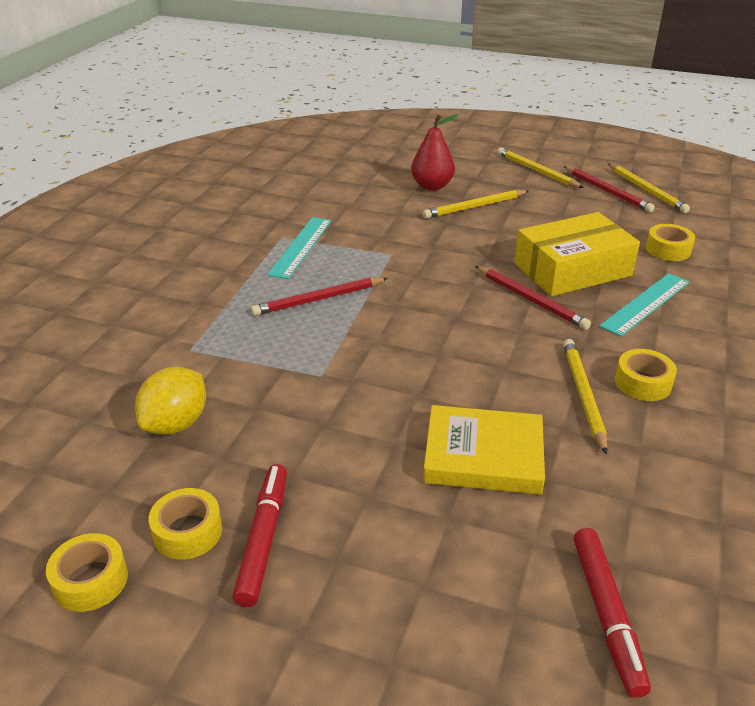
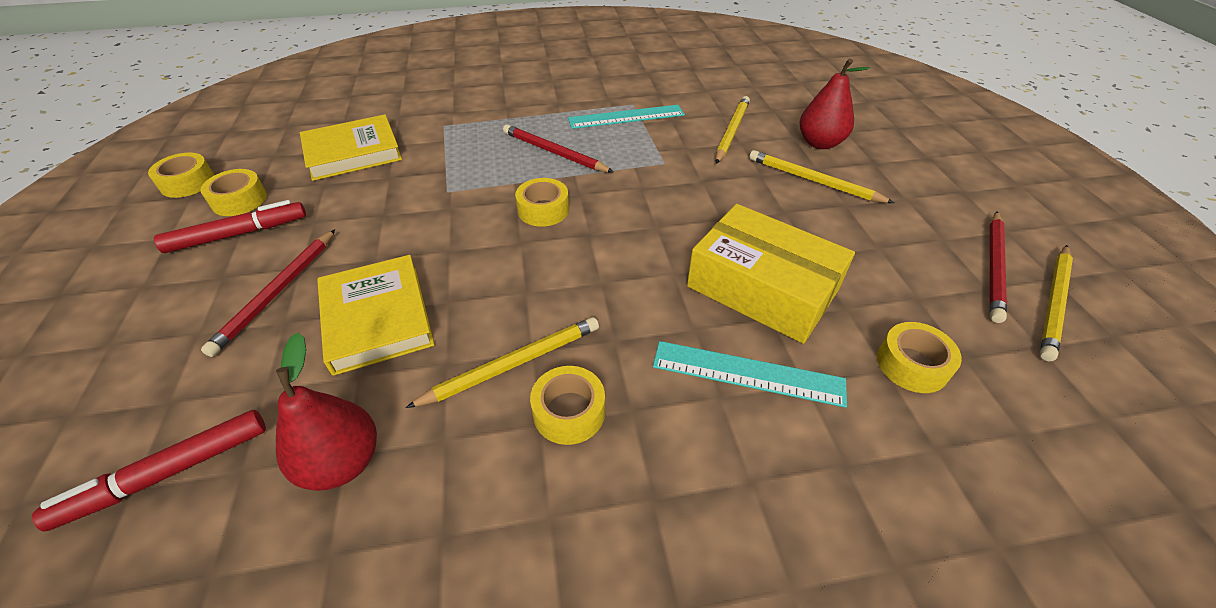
camera: 60 degrees right, 10 degrees up
(176, 424) = (353, 153): yellow lemon -> yellow book
(403, 330) = (543, 210): none -> yellow tape
(530, 300) = (666, 273): red pencil -> red pencil (277, 292)
(537, 171) = (959, 198): yellow pencil -> yellow pencil (732, 132)
(640, 503) = (342, 462): none -> red pear

